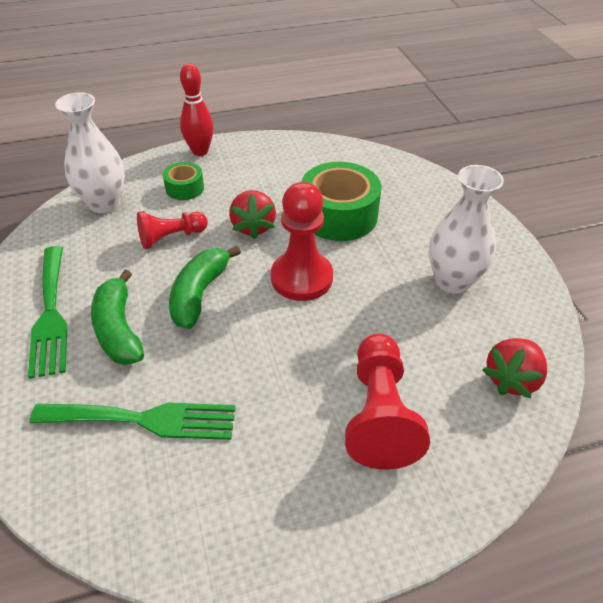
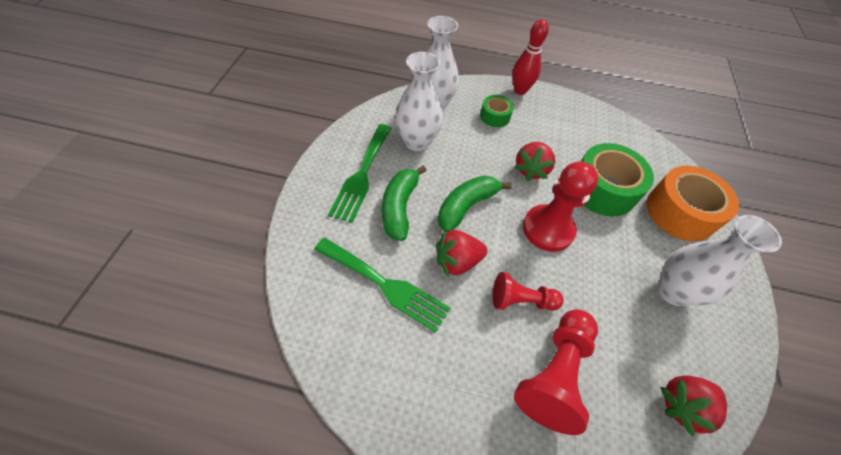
camera: 25 degrees right, 10 degrees up
(104, 250) = (417, 142): none -> white vase
(171, 237) = (467, 152): red pawn -> red pawn (521, 300)
(218, 355) = (457, 261): none -> red strawberry
(424, 206) = (680, 212): none -> orange tape

